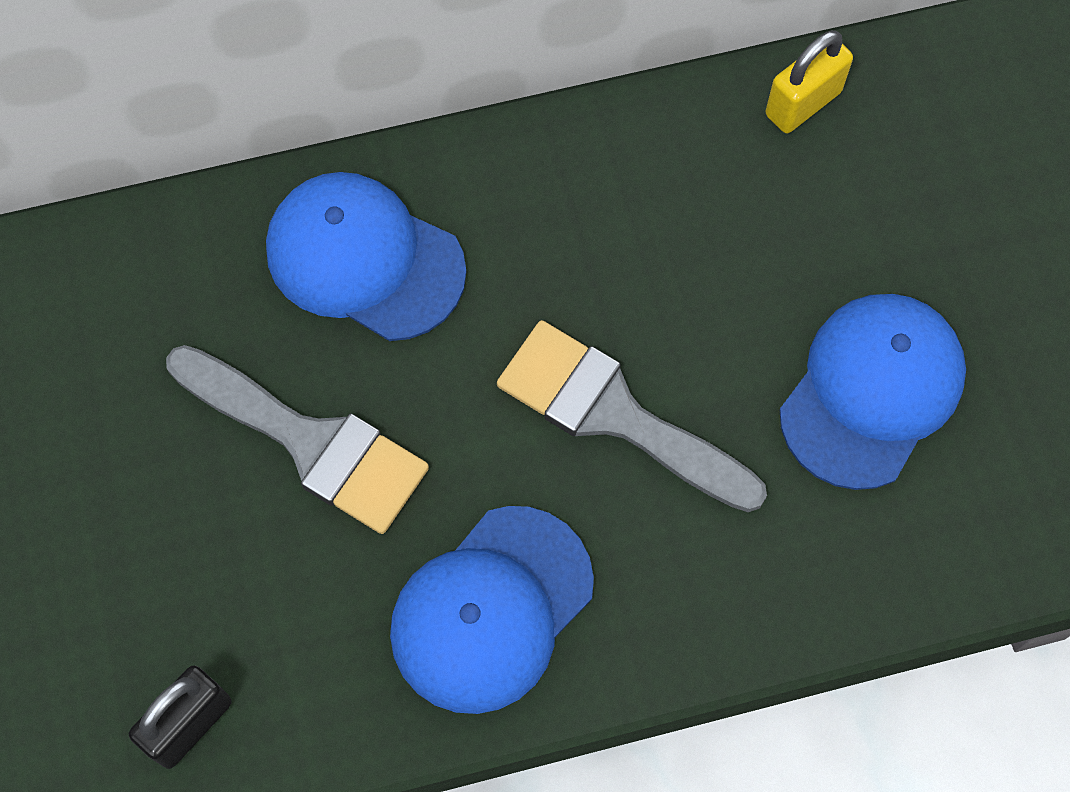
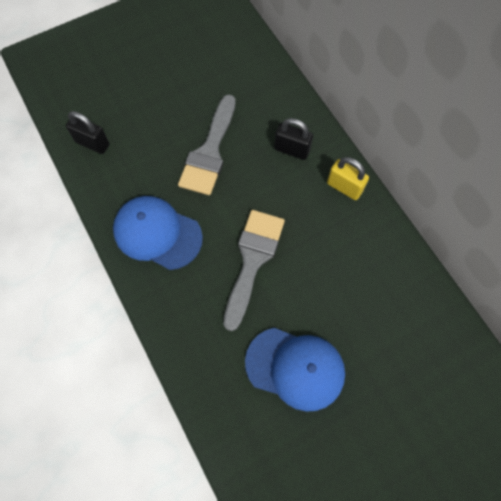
camera: 75 degrees right, 0 degrees up
(364, 259) = (292, 150): blue cap -> black padlock
(803, 103) = (430, 306): yellow padlock -> yellow padlock (344, 187)

